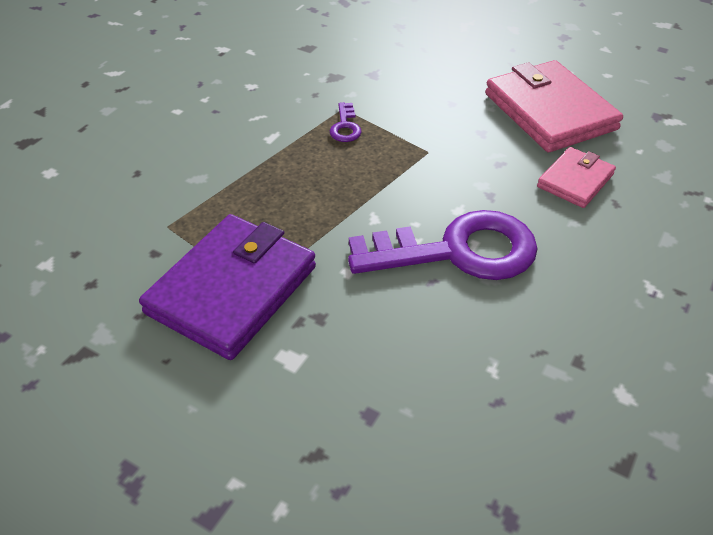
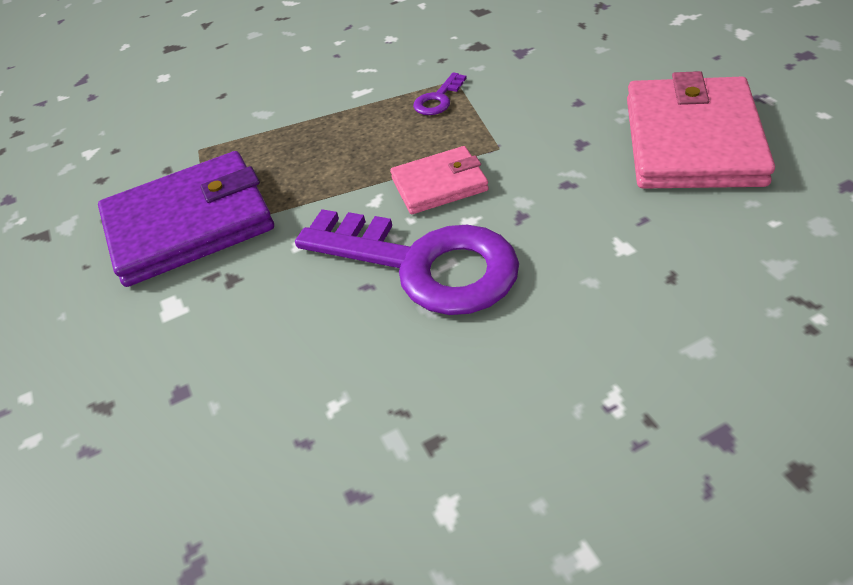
camera: 40 degrees right, 0 degrees up
(575, 180) = (643, 232): pink wallet -> pink wallet (439, 184)

